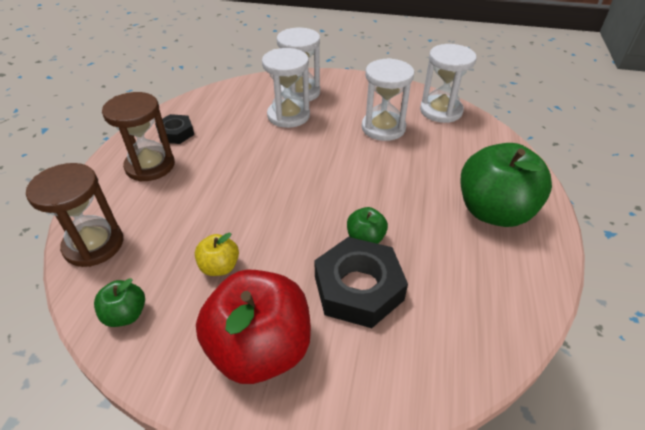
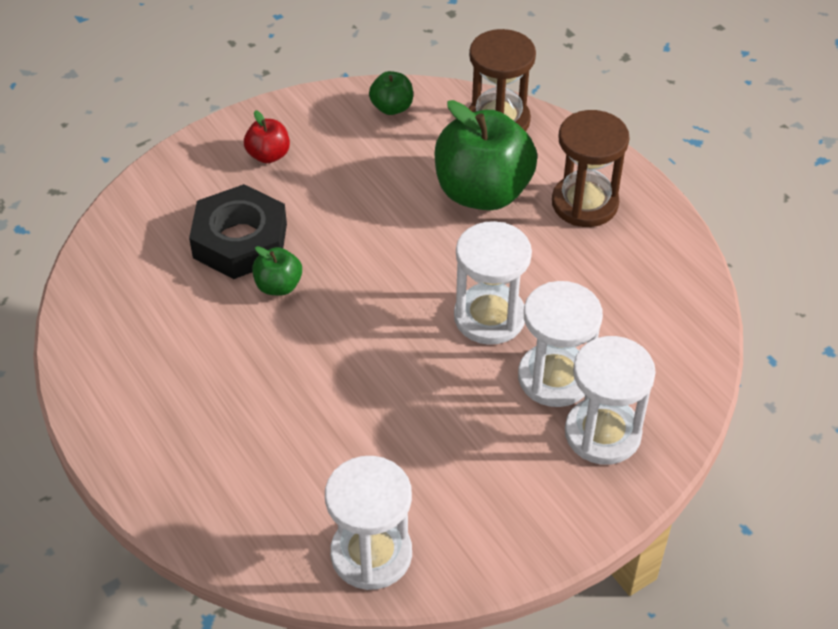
camera: 135 degrees right, 5 degrees up
(176, 133) = (632, 253): black nut -> none
(219, 267) = (373, 177): yellow apple -> none
(260, 349) = (268, 155): red apple -> red apple, size x0.46
(383, 128) = (414, 451): white hourglass -> white hourglass (489, 317)
(493, 211) = (173, 412): green apple -> green apple (482, 192)

